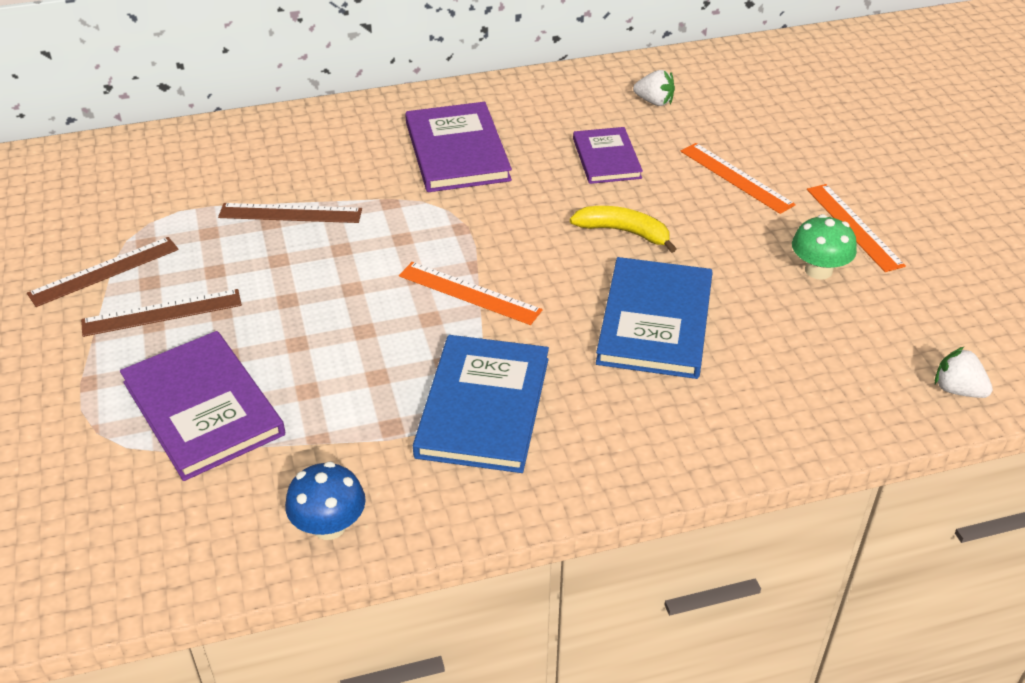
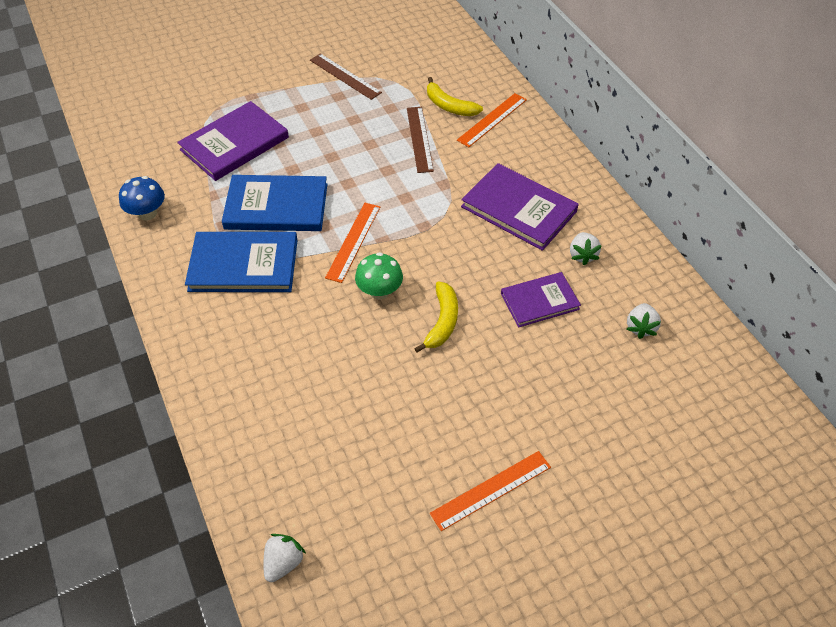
camera: 80 degrees right, 10 degrees up
(162, 313) = (312, 108): brown ruler -> none
(235, 179) = (449, 106): none -> yellow banana
(457, 151) = (518, 209): purple book -> purple book turned 60 degrees clockwise
(545, 119) = (582, 255): none -> white strawberry
(655, 322) = (339, 349): blue book -> blue book (276, 206)
(736, 177) = (540, 395): orange ruler -> orange ruler (492, 120)
(818, 270) = (421, 460): green mushroom -> green mushroom (379, 291)

